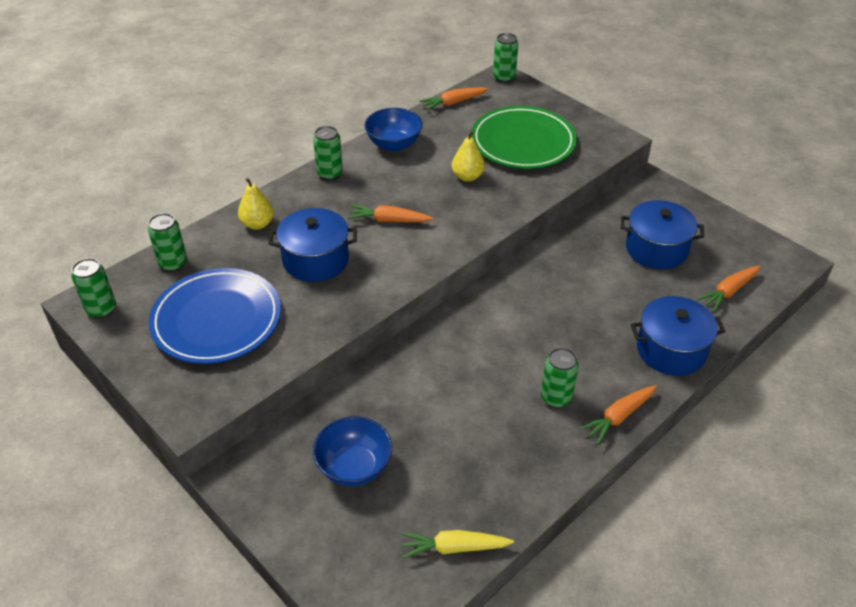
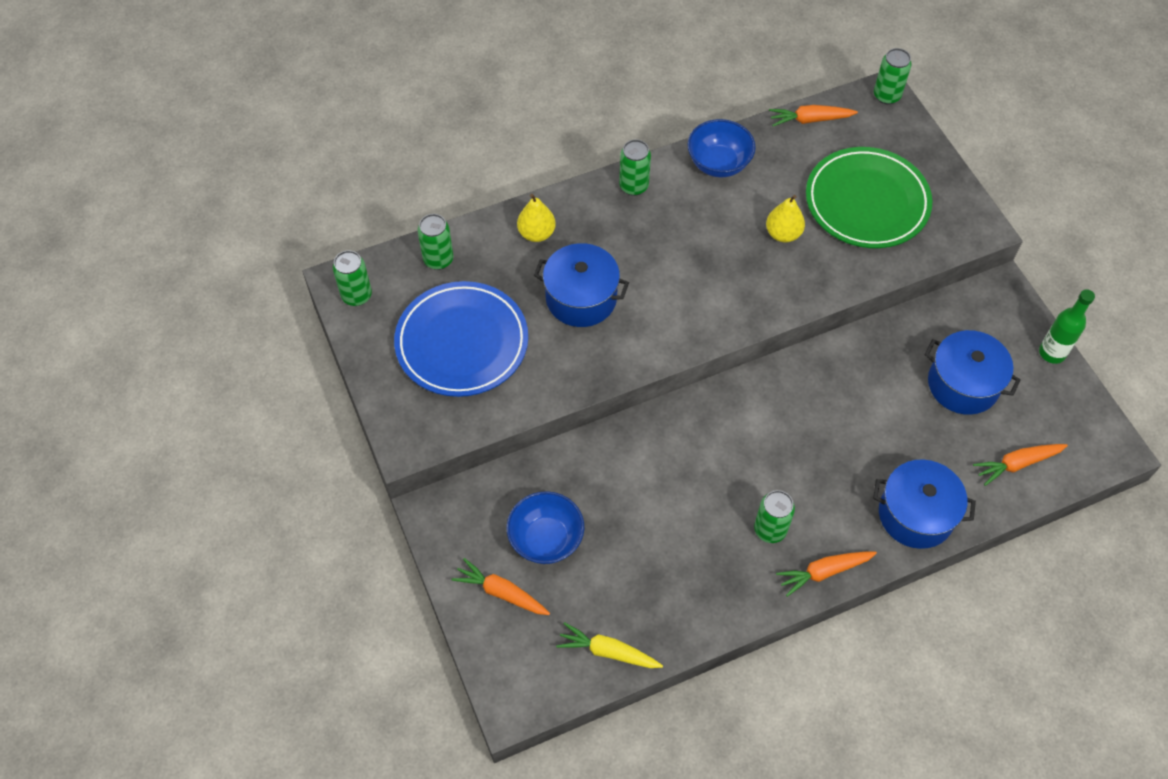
camera: 20 degrees right, 15 degrees up
(388, 220) = (674, 269): orange carrot -> orange carrot (501, 592)
(710, 212) = (1052, 353): none -> green bottle

